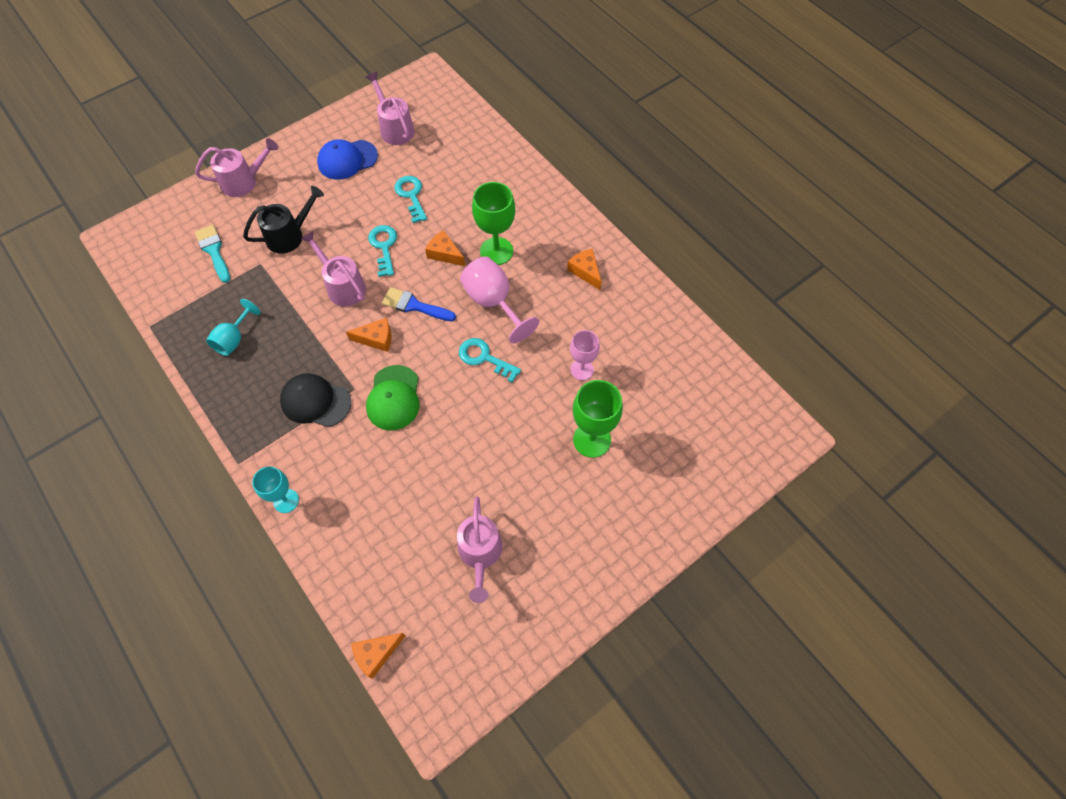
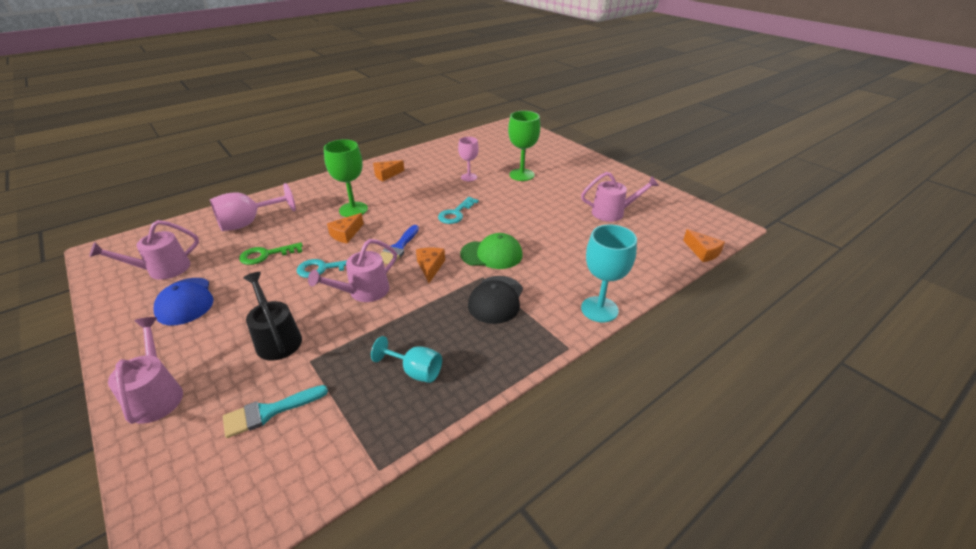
camera: 90 degrees left, 25 degrees down
(286, 501) = (599, 309): turquoise goblet -> turquoise goblet, size x1.55
(411, 196) = (266, 255): turquoise key -> green key
(493, 303) = (405, 210): pink goblet -> pink goblet (249, 223)

